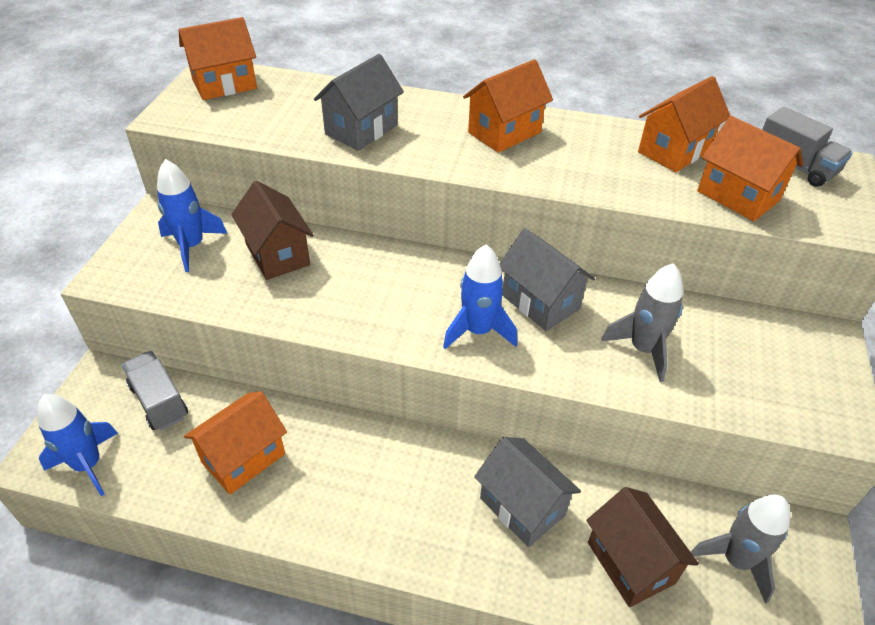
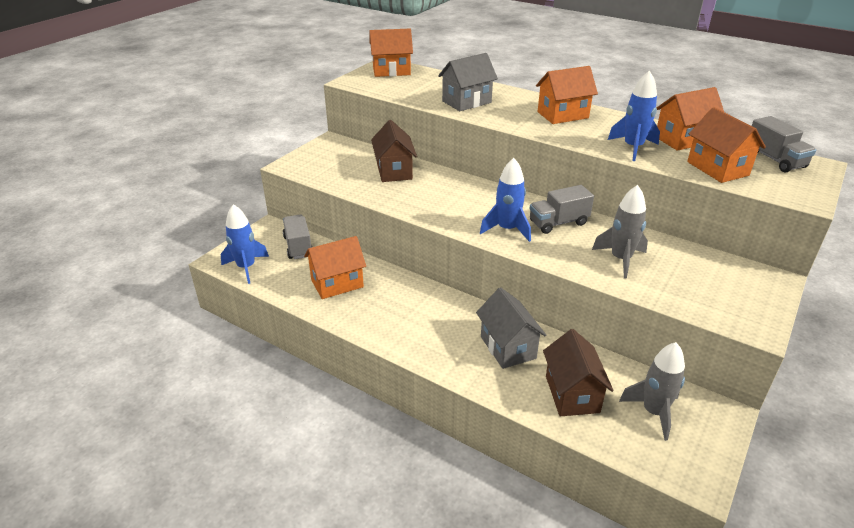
camera: 20 degrees right, 10 degrees down
(192, 246) = (344, 159): blue rocket -> blue rocket (633, 148)
(540, 302) = (558, 223): grey house -> grey truck

